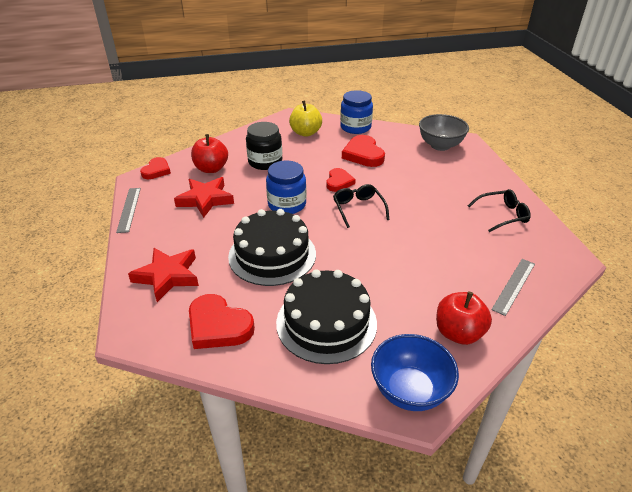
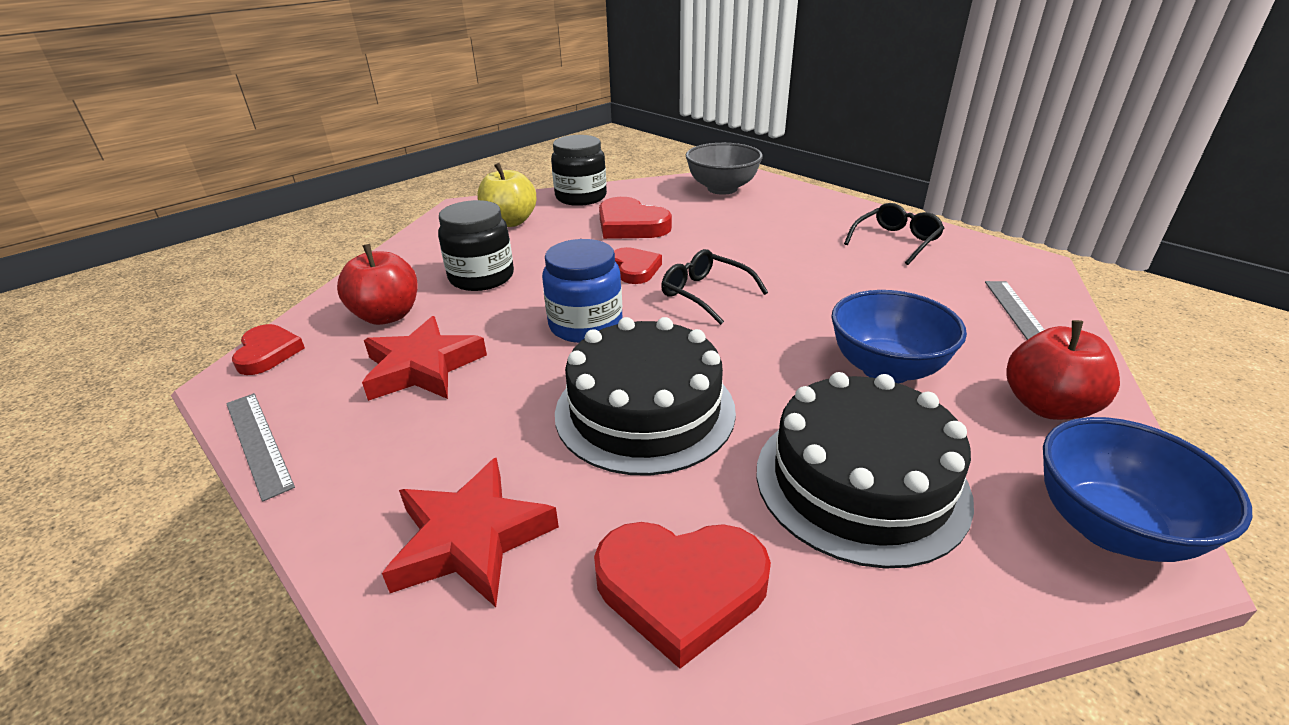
camera: 30 degrees left, 5 degrees down
(355, 127) = (581, 197): blue jar -> black jar
(401, 282) = (886, 369): none -> blue bowl

